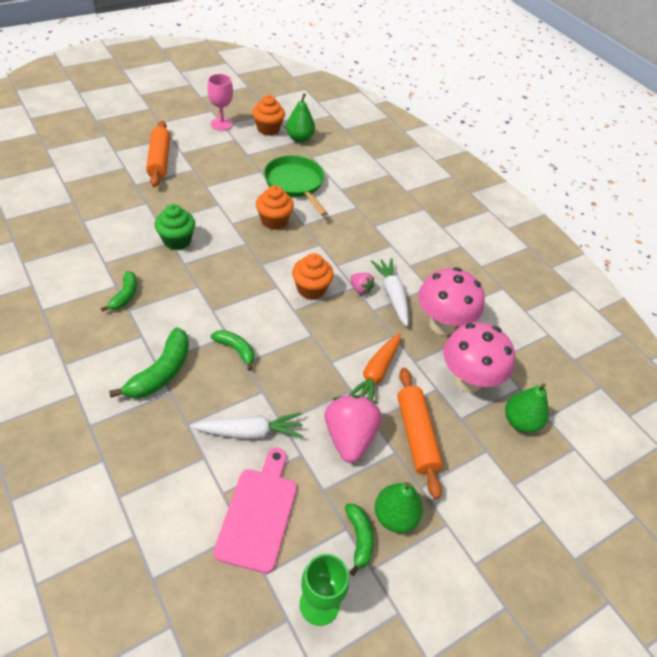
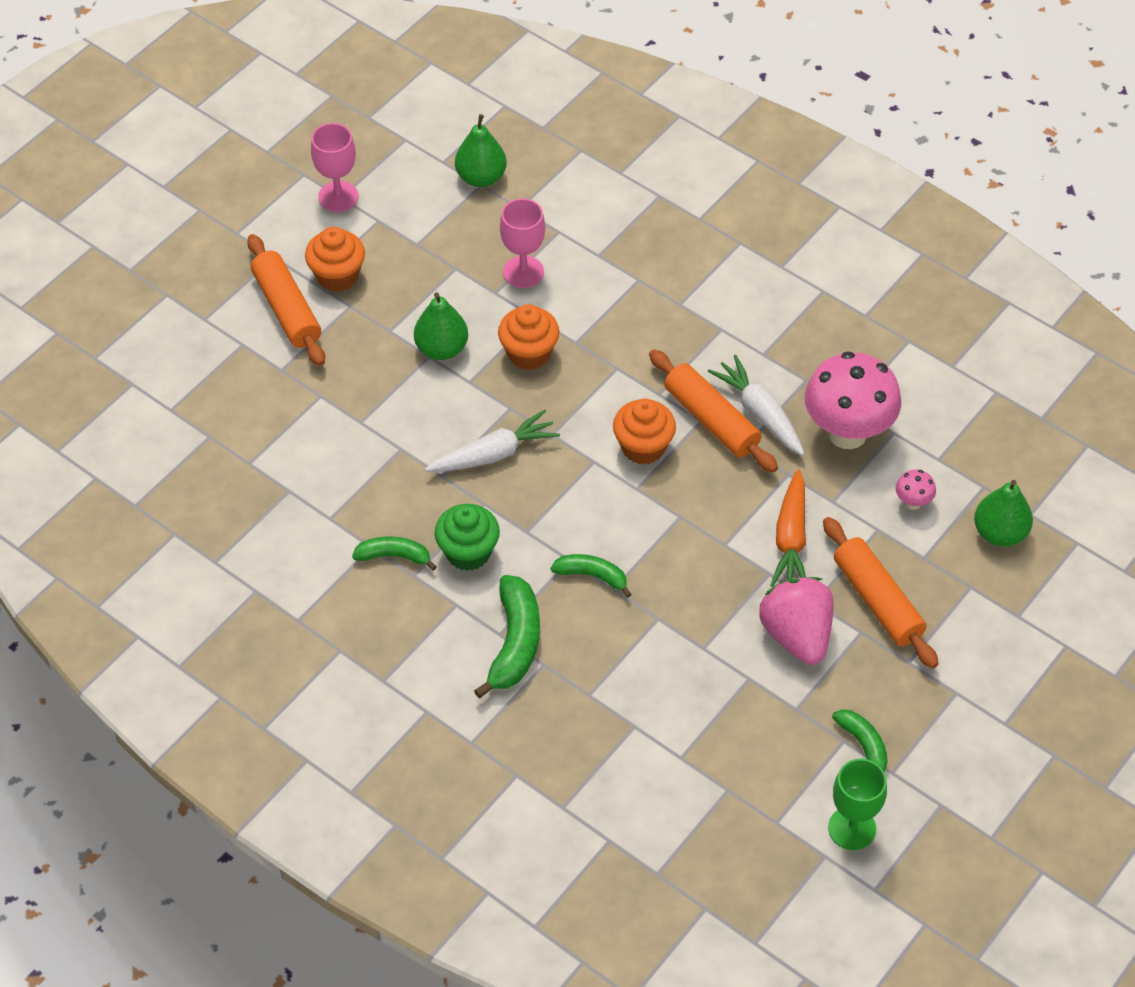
camera: 15 degrees left, 5 degrees up
(125, 295) = (394, 556): green banana -> green banana turned 75 degrees counterclockwise
(177, 241) = (408, 443): green cupcake -> green cupcake (468, 552)
(250, 432) = (672, 675): white carrot -> white carrot (493, 454)
(258, 514) = (735, 763): pink cutting board -> none
(268, 129) = (419, 177): orange cupcake -> orange cupcake (337, 276)
(295, 184) = (523, 272): green pan -> pink goblet
(360, 289) = (711, 420): pink strawberry -> orange rolling pin
(395, 516) = (893, 706): green pear -> green pear (441, 349)
(467, 381) = (913, 503): pink mushroom -> pink mushroom, size x0.42

